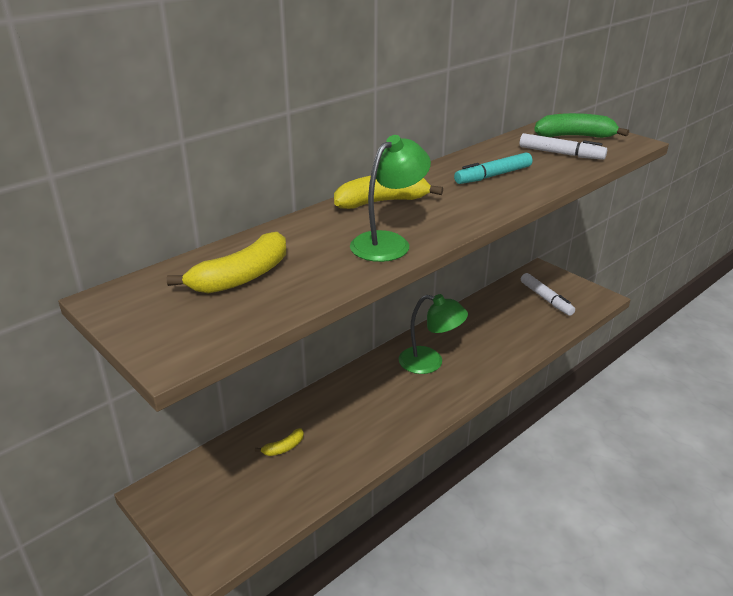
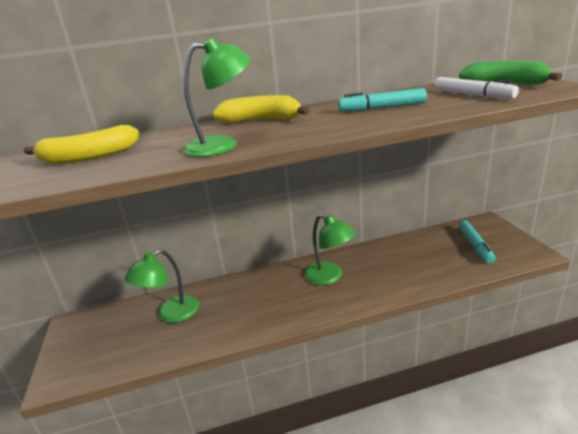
camera: 30 degrees right, 5 degrees down
(284, 448) = (171, 314): yellow banana -> green lamp
(546, 299) = (475, 245): white marker -> turquoise marker

